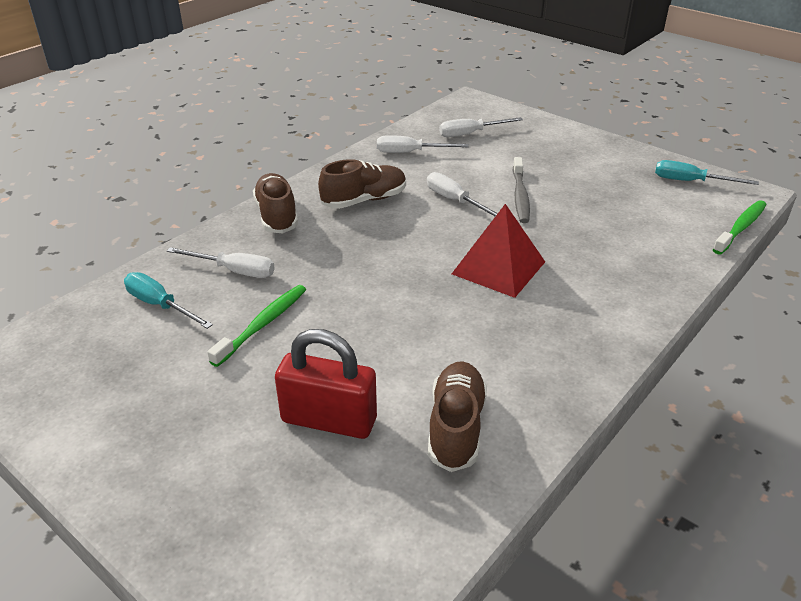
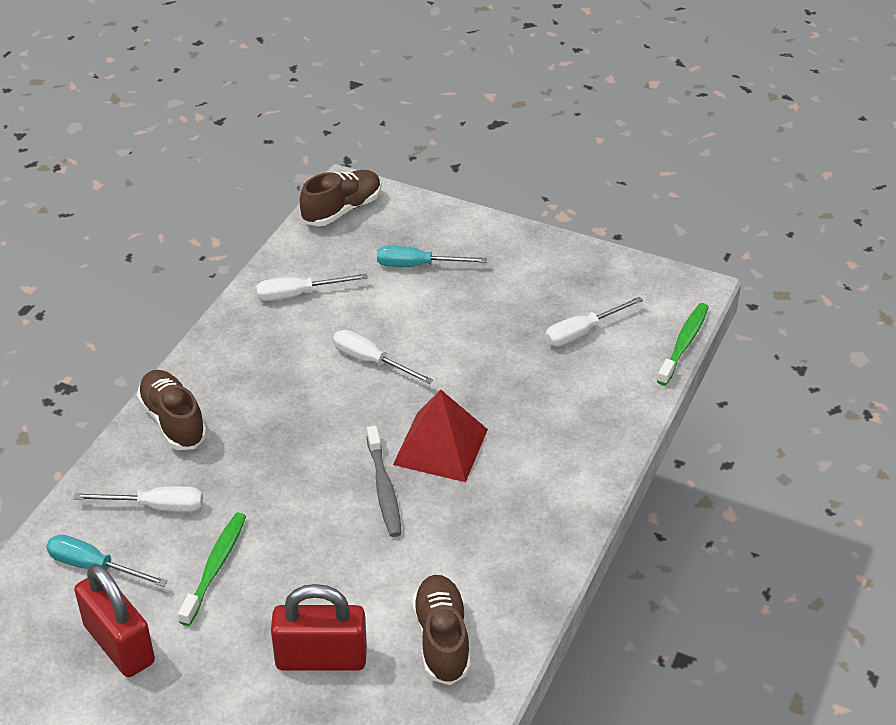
camera: 15 degrees left, 5 degrees up
(148, 370) = (119, 644): none -> red padlock
(364, 200) = (267, 379): brown shoe -> brown shoe (342, 210)
(470, 133) = (363, 250): white screwdriver -> white screwdriver (582, 332)
(520, 196) = (443, 341): grey toothbrush -> grey toothbrush (384, 489)
(691, 181) = (627, 284): turquoise screwdriver -> turquoise screwdriver (418, 265)

